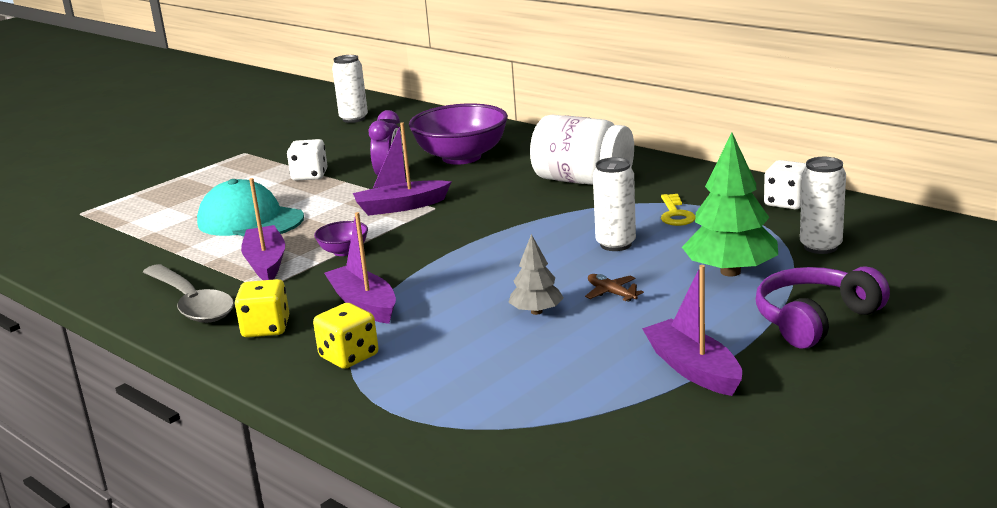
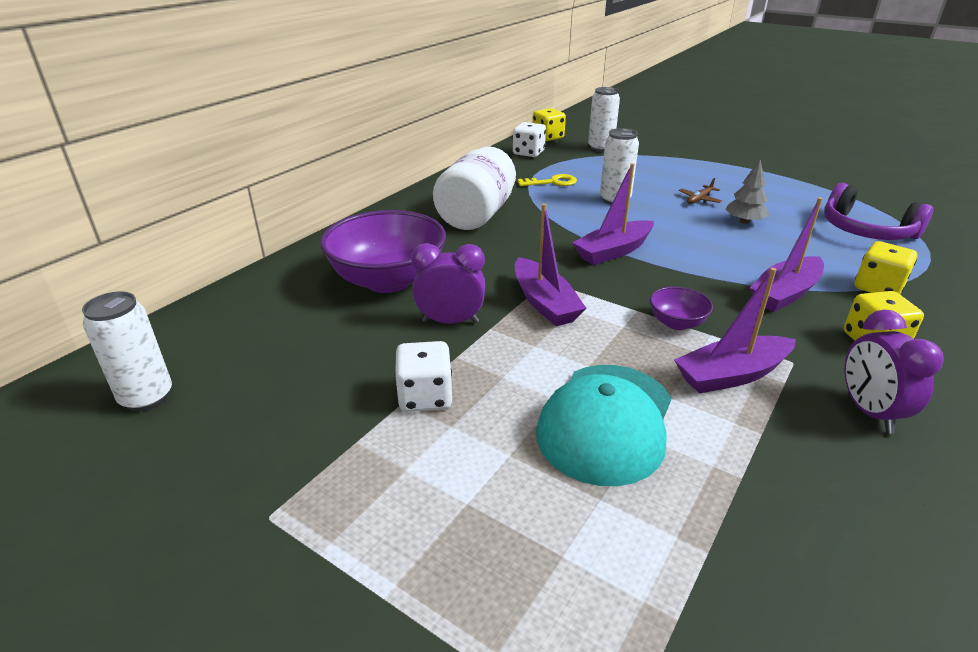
camera: 100 degrees left, 10 degrees up
(192, 304) = (869, 412): grey spoon -> purple clock
(693, 369) = (783, 178): purple boat -> purple boat (613, 251)
(730, 272) = (647, 169): green tree -> none
(815, 320) = (701, 152): purple headphones -> purple headphones (866, 230)
(863, 214) = (547, 137): none -> yellow dice

